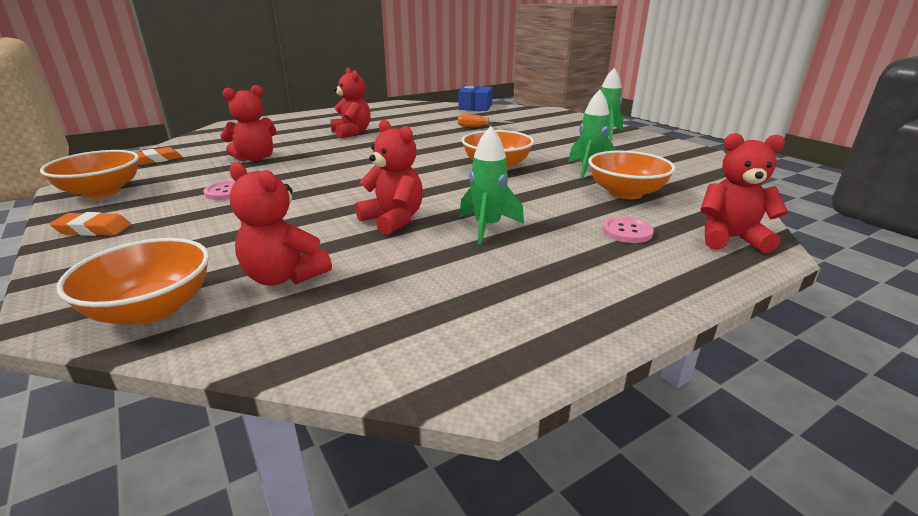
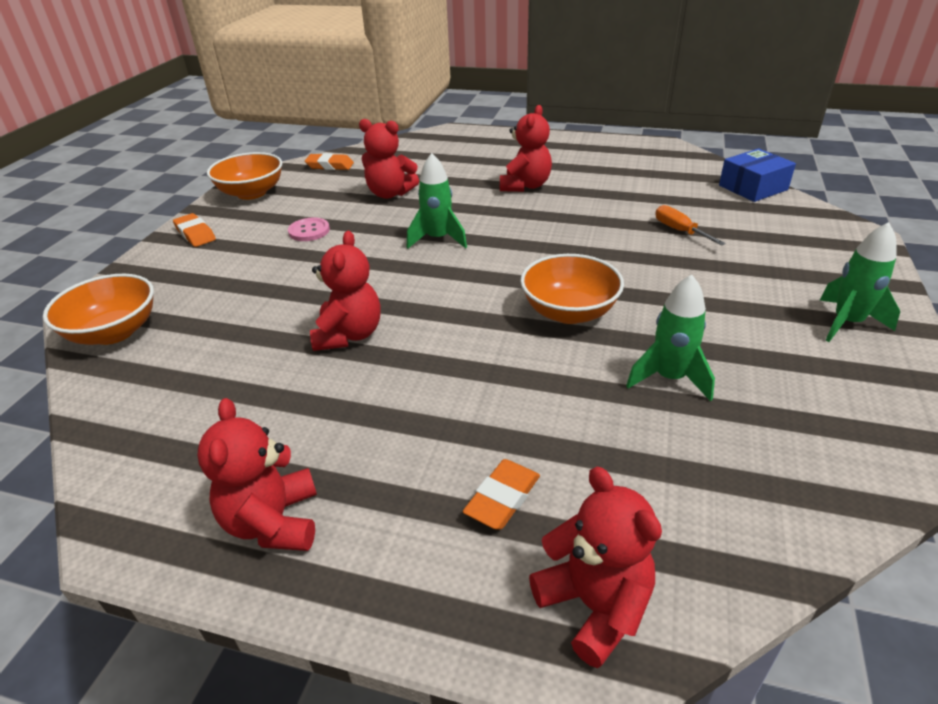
camera: 50 degrees right, 10 degrees up
(284, 277) = (198, 350): red teddy bear -> red teddy bear (273, 522)
(487, 227) = (396, 394): green rocket -> green rocket (438, 239)
(625, 193) = (629, 445): orange bowl -> none
(627, 232) = (502, 498): pink button -> orange eraser

